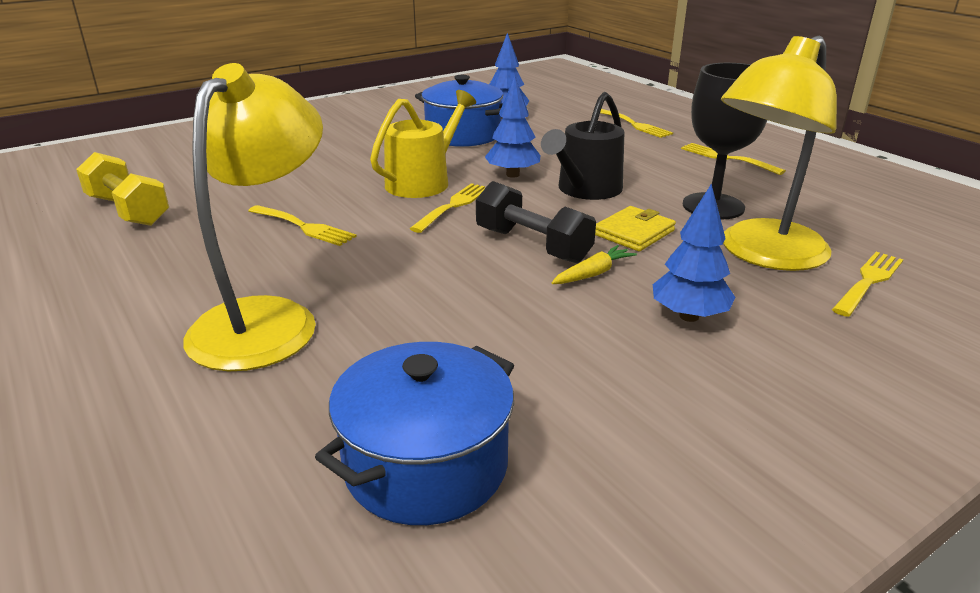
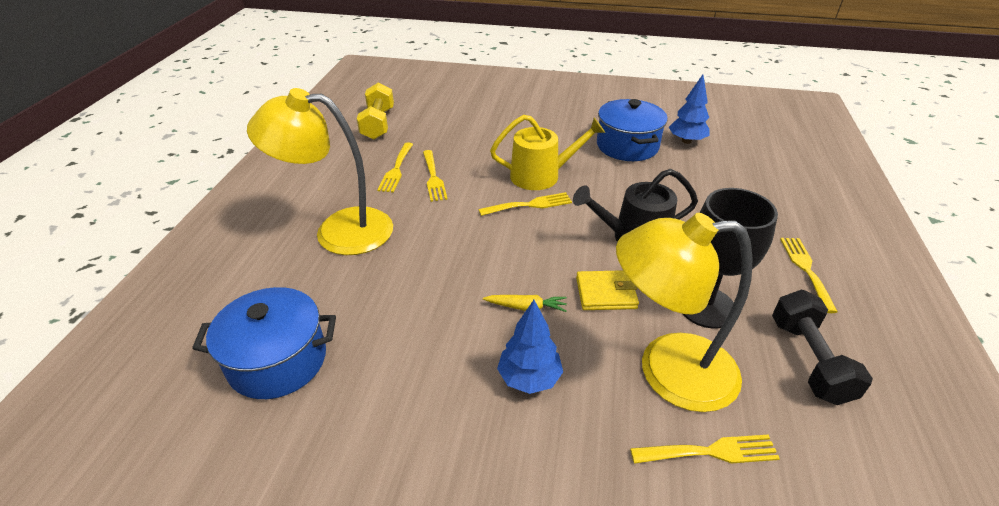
camera: 45 degrees right, 10 degrees up
(267, 319) = (338, 231): yellow lamp -> yellow lamp turned 150 degrees counterclockwise
(513, 175) = (605, 198): blue tree -> none
(532, 245) = (526, 263): black dumbbell -> black dumbbell (809, 360)
(634, 124) = (781, 195): yellow fork -> yellow fork (396, 169)

